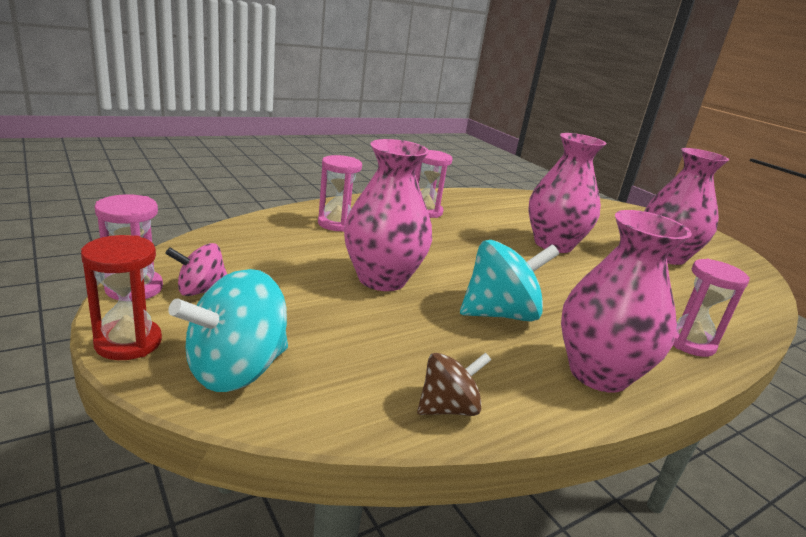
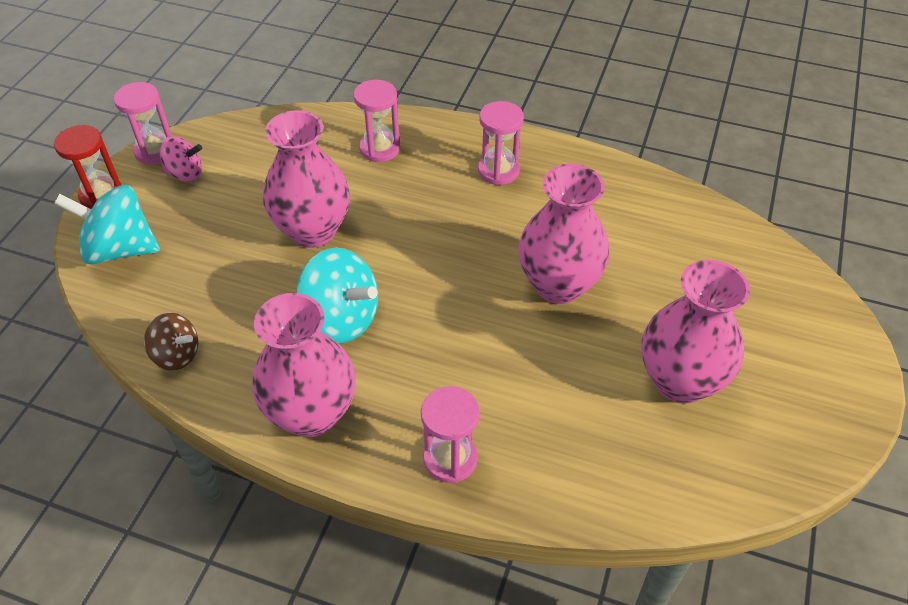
camera: 55 degrees right, 25 degrees up
(201, 291) = (185, 174): pink spinning top -> pink spinning top turned 150 degrees clockwise

